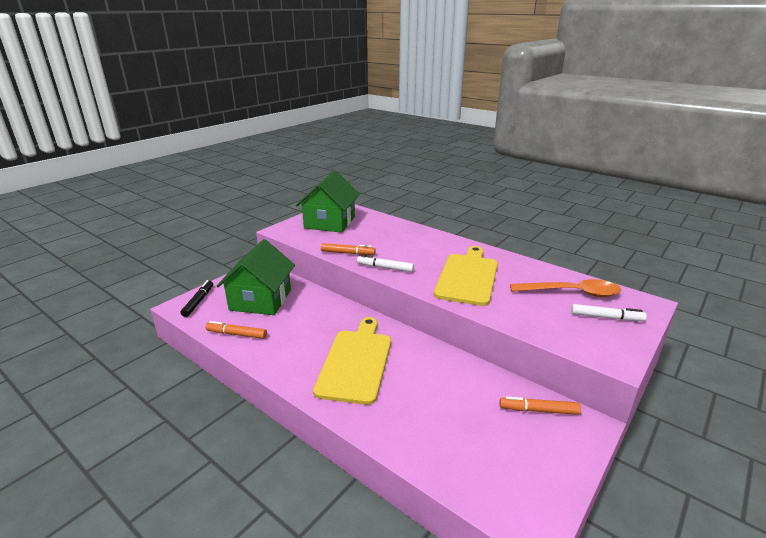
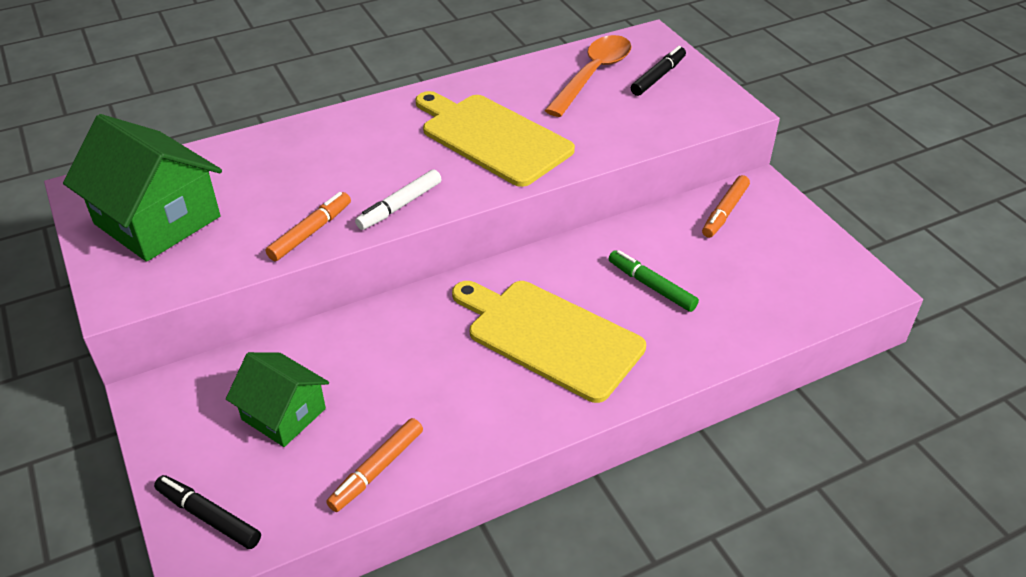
camera: 65 degrees left, 15 degrees up
(260, 300) = (284, 414): green house -> green house, size x0.60
(429, 392) = (651, 286): none -> green marker
(606, 317) = (658, 77): white marker -> black marker

